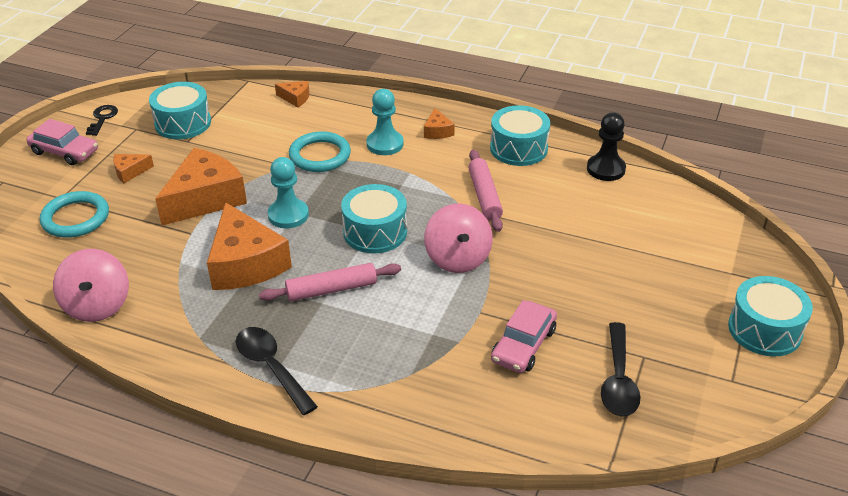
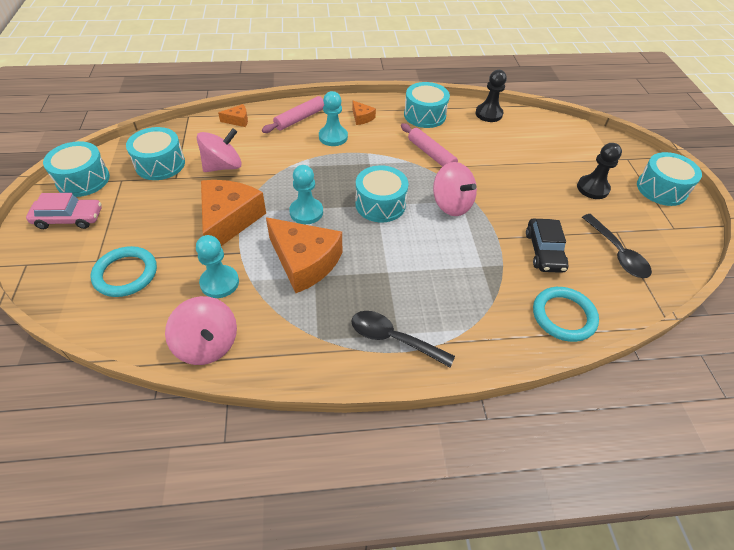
camera: 30 degrees left, 10 degrees up
(102, 118) = (83, 180): black key -> turquoise drum
(130, 172) = (145, 218): orange cheese -> none
(150, 255) = (219, 283): none -> turquoise pawn
(242, 143) = (223, 166): none -> pink spinning top
(320, 155) = (292, 159): turquoise ring -> turquoise ring (563, 316)
(331, 289) = (386, 259): pink rolling pin -> pink rolling pin (300, 119)
(523, 345) = (544, 251): pink car -> black car
(662, 297) = (592, 188): none -> black pawn

